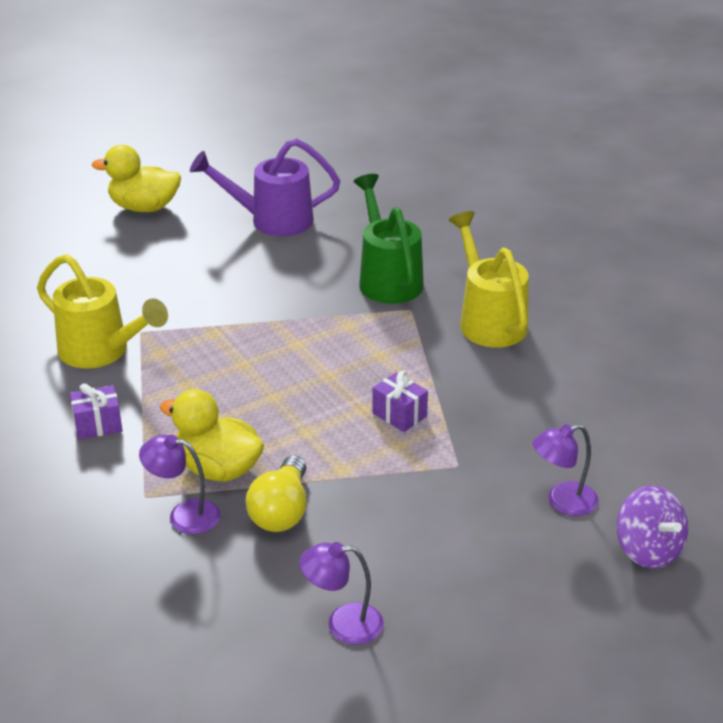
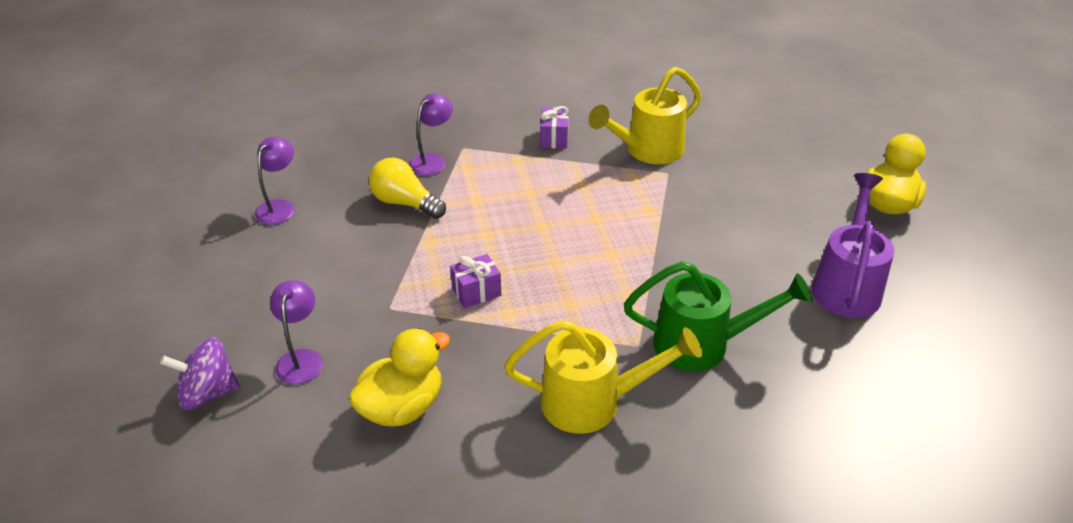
camera: 110 degrees right, 5 degrees up
(218, 469) = (470, 183): yellow duck -> yellow duck (402, 407)

